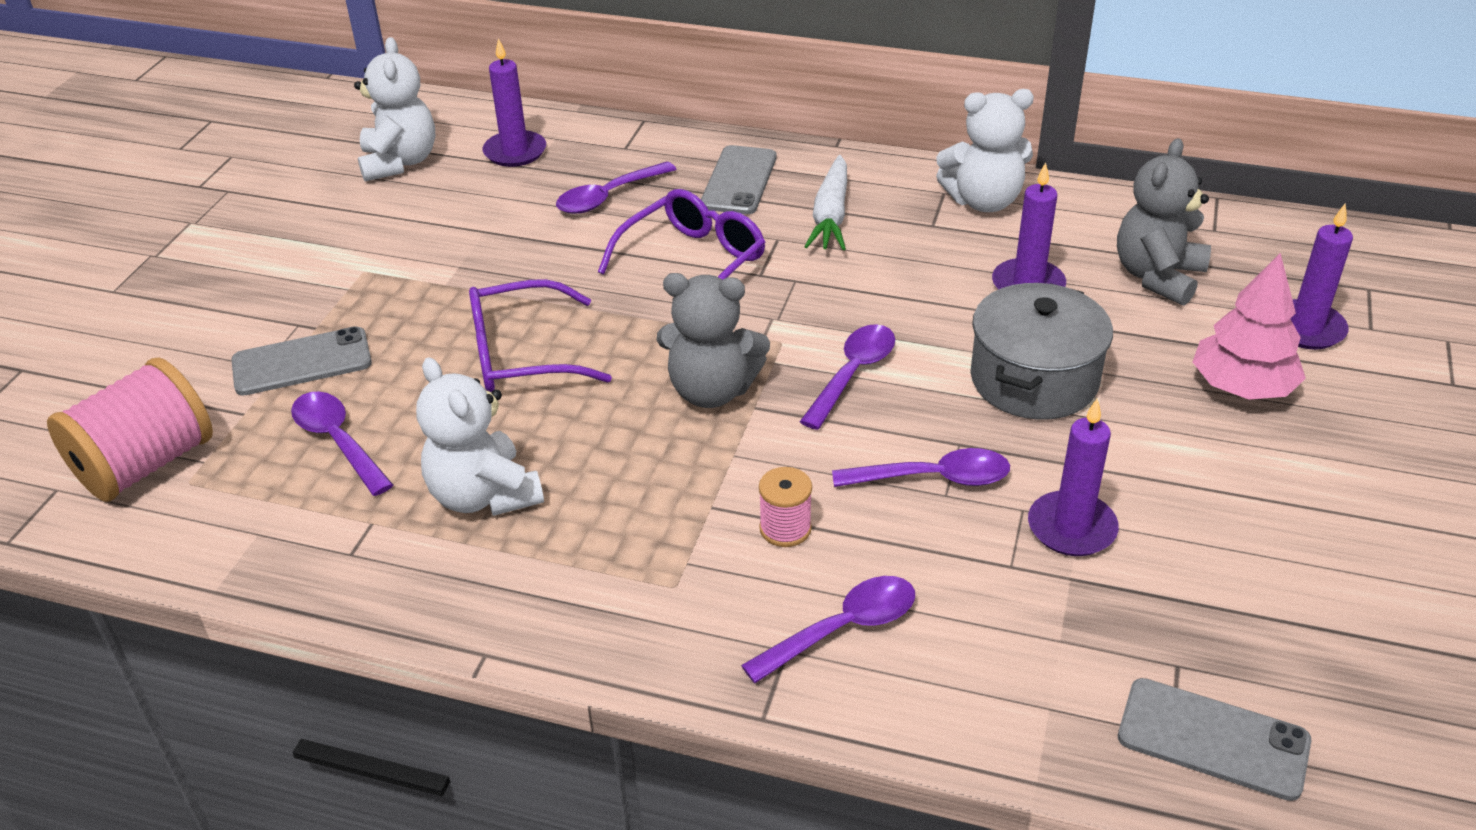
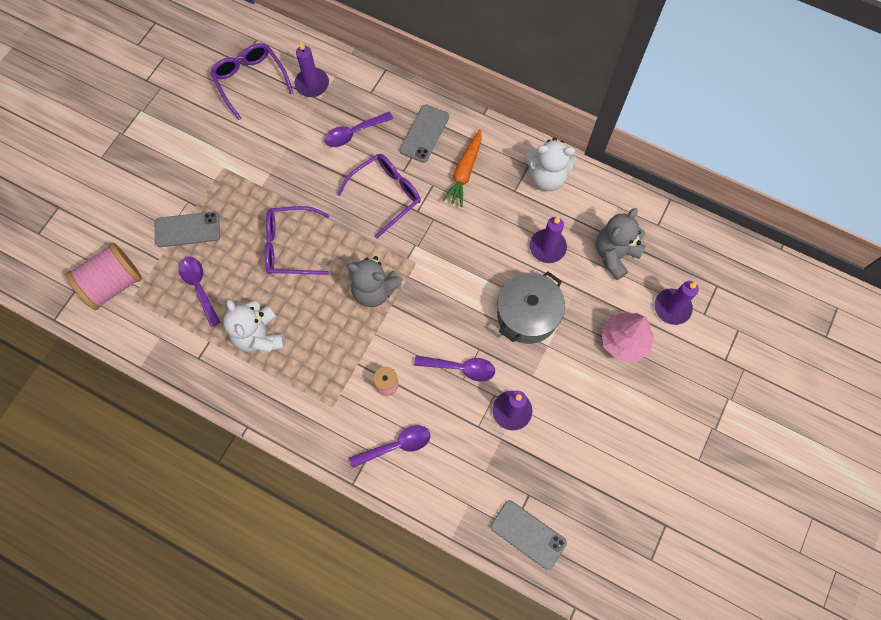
camera: 10 degrees right, 30 degrees up
(399, 162) = (250, 81): white teddy bear -> purple glasses
(830, 215) = (464, 172): white carrot -> orange carrot
(853, 374) = (443, 292): purple spoon -> none

